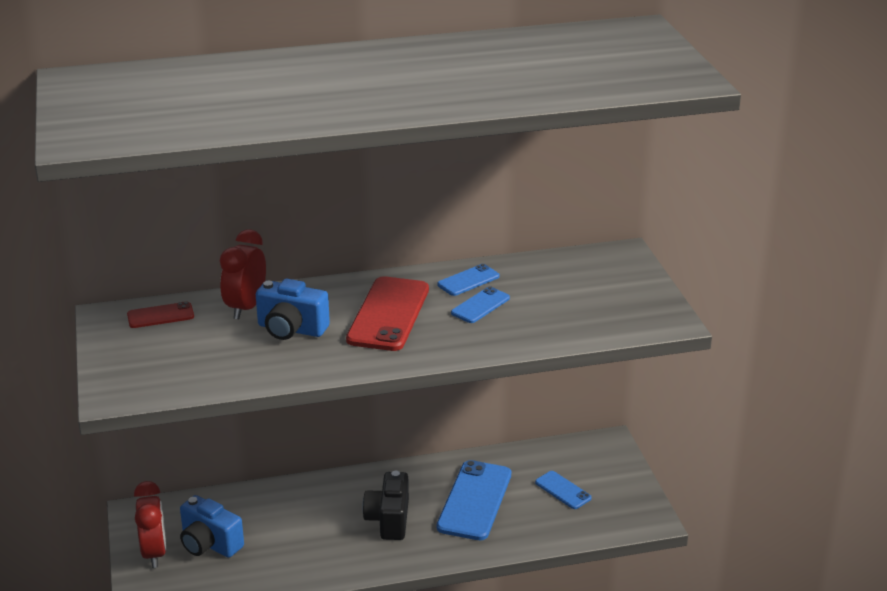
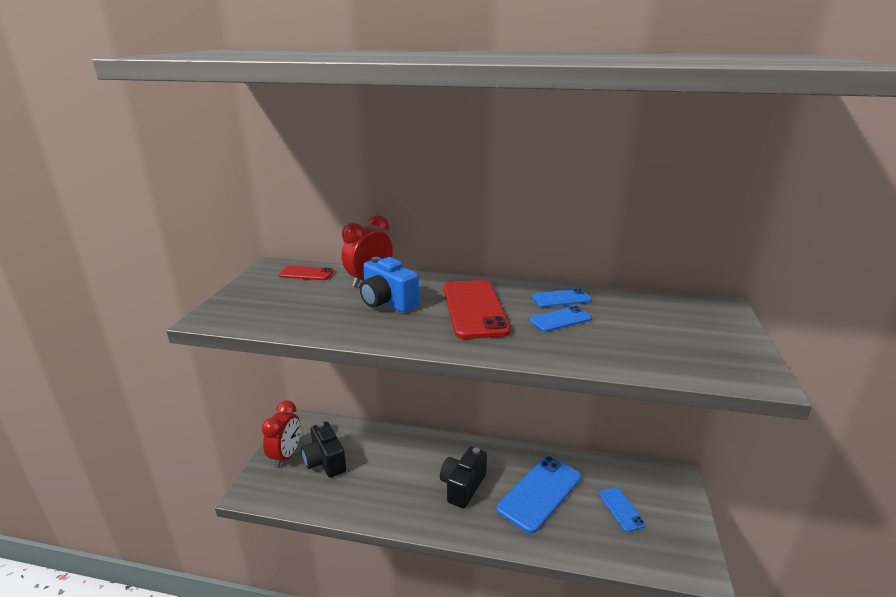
camera: 25 degrees right, 5 degrees down
(209, 544) = (325, 461): blue camera -> black camera
(388, 314) = (474, 309): red phone -> red phone turned 45 degrees counterclockwise

